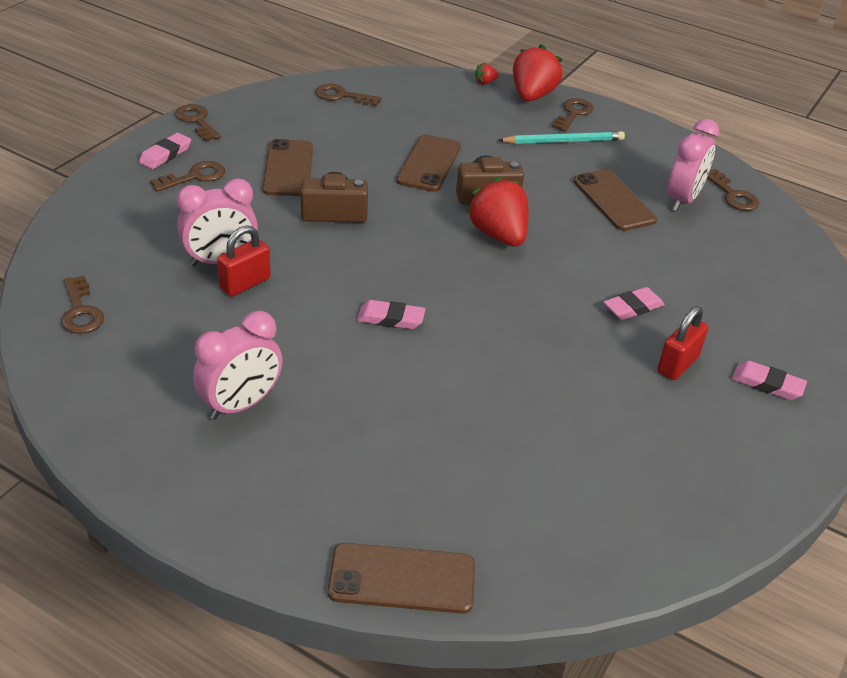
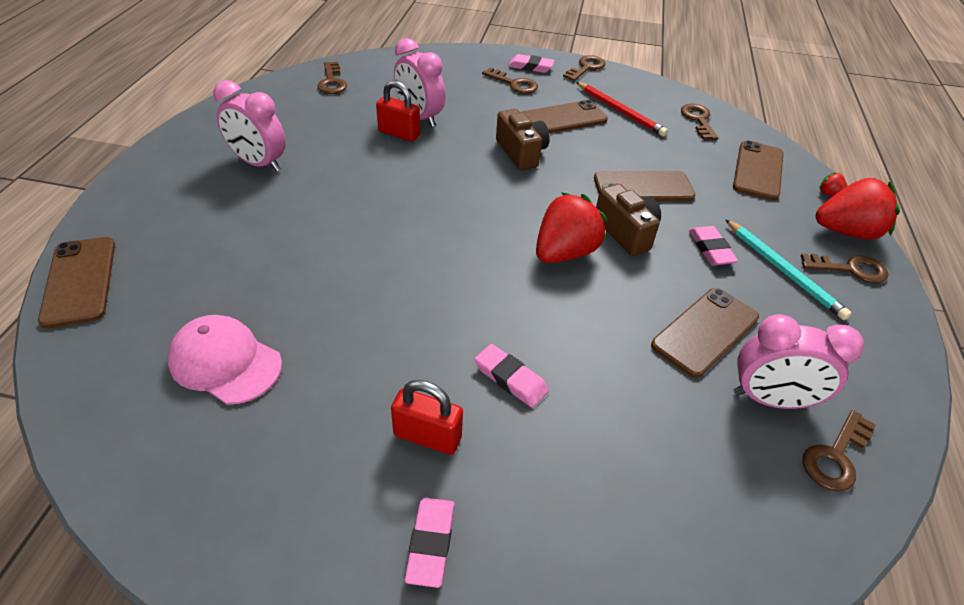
camera: 70 degrees right, 5 degrees up
(81, 311) = (332, 82): brown key -> brown key turned 60 degrees counterclockwise
(298, 131) = (620, 111): none -> red pencil
(391, 319) = (395, 212): pink eraser -> pink eraser (710, 249)
(436, 99) = (758, 170): none -> brown phone
(565, 470) = (225, 362): none -> pink cap

